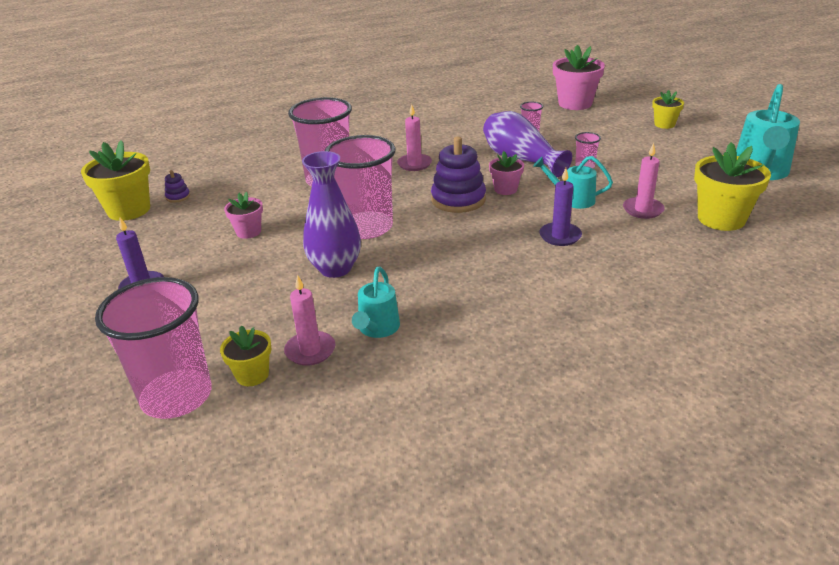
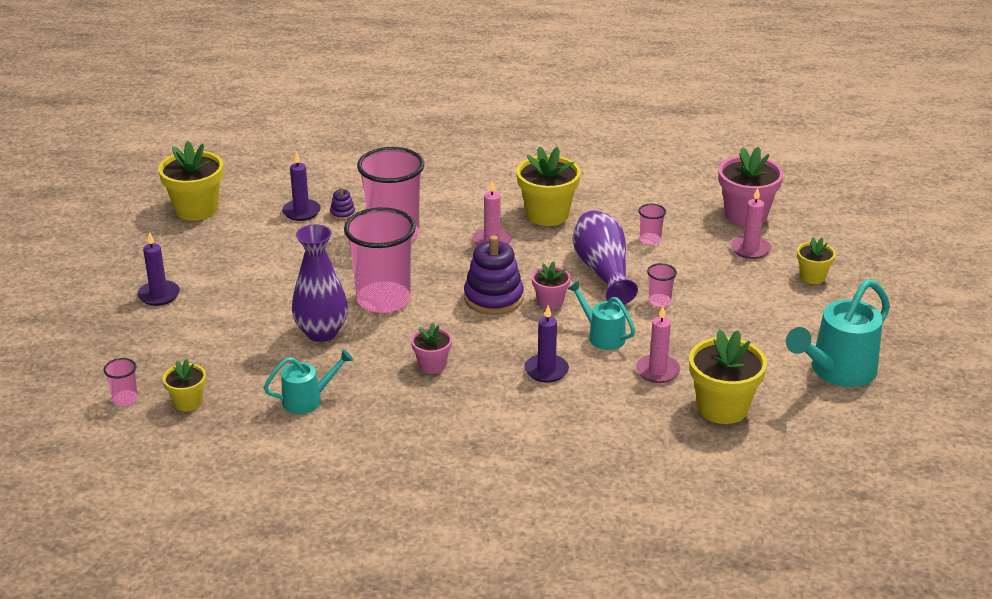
camera: 25 degrees right, 0 degrees up
(177, 396) = (125, 399): pink cup -> pink cup, size x0.42
(178, 197) = (246, 208): purple stacking toy -> purple stacking toy (342, 213)
(232, 186) = (301, 212): none -> purple candle
(248, 232) = (279, 269): pink flower pot -> pink flower pot (432, 365)
(310, 350) = (243, 399): pink candle -> pink candle (750, 249)
(377, 329) = (308, 400): turquoise watering can -> turquoise watering can turned 150 degrees counterclockwise
(437, 137) = (547, 214): none -> yellow flower pot

